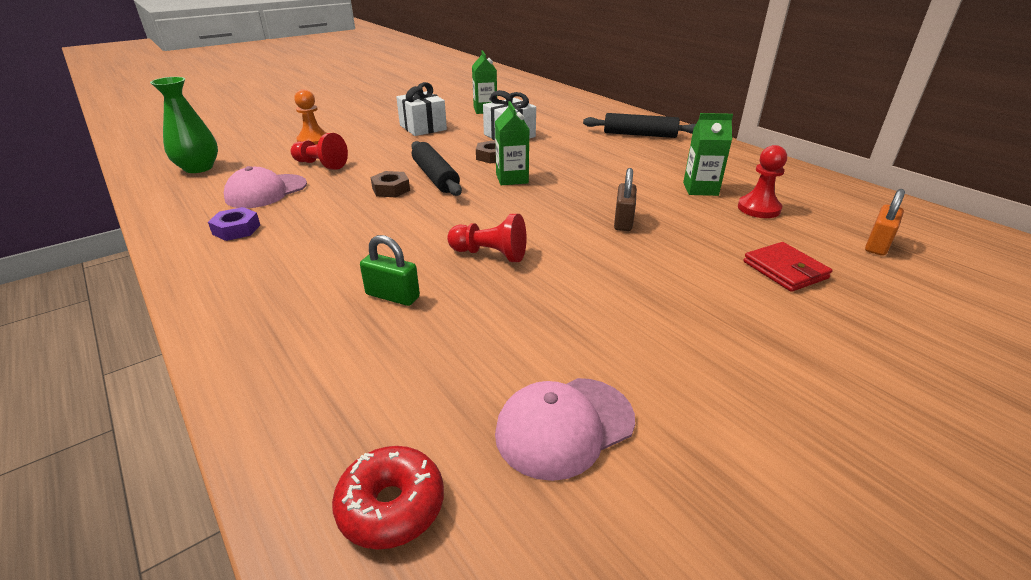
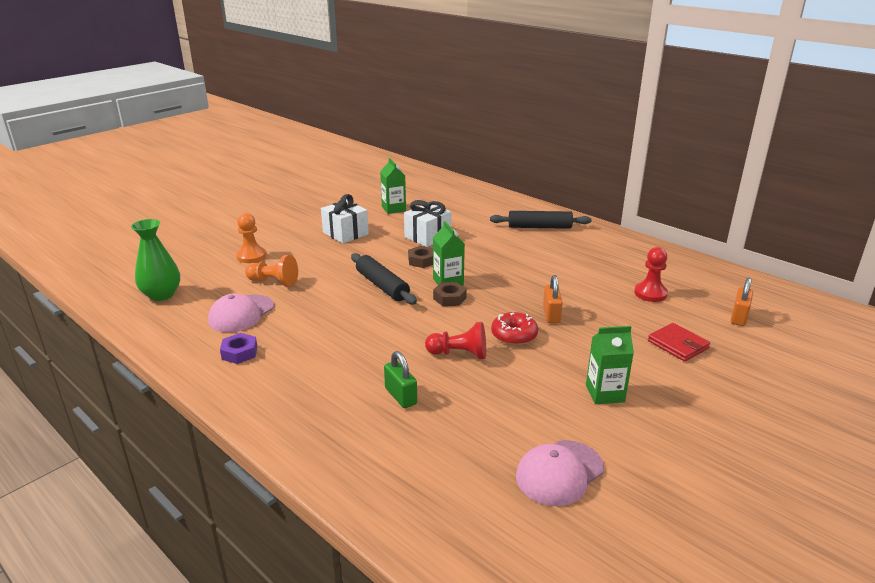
camera: 10 degrees left, 5 degrees down
(321, 165) = (274, 282): red pawn -> orange pawn
(391, 189) = (350, 302): brown nut -> brown nut (449, 298)
(391, 506) = (471, 533): red donut -> red donut (514, 335)
(392, 296) = (400, 396): green padlock -> green padlock turned 45 degrees clockwise
(623, 221) = (551, 315): brown padlock -> orange padlock
(700, 189) = (602, 279): green carton -> green carton (605, 393)

